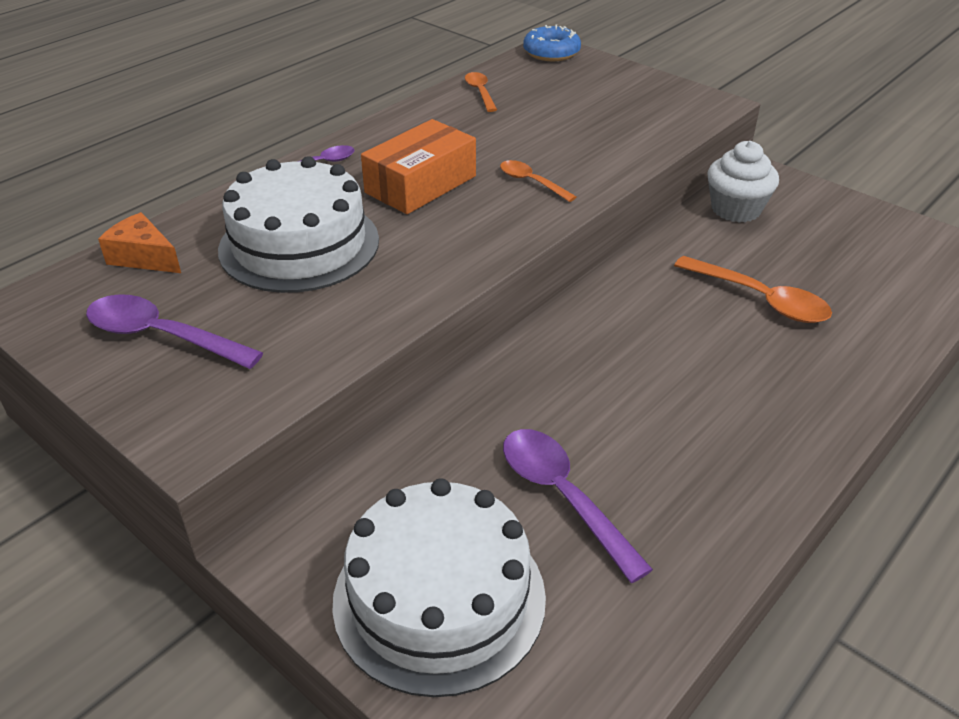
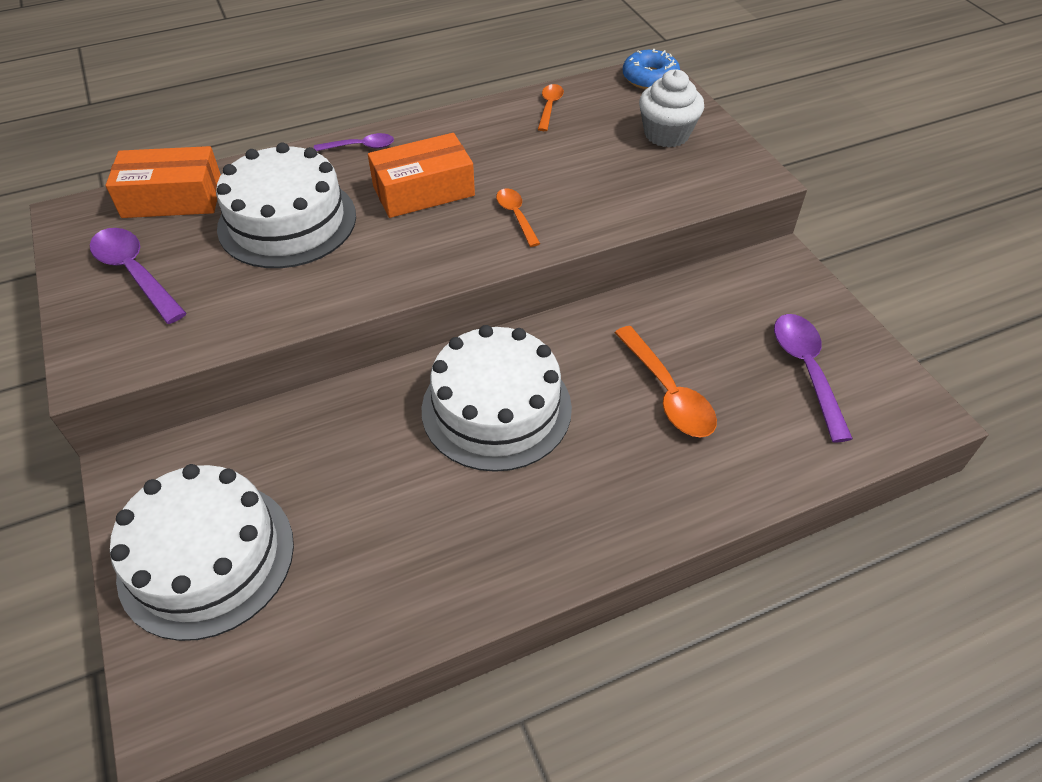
camera: 25 degrees right, 10 degrees up
(143, 257) = (172, 198): orange cheese -> orange box
(562, 496) = (355, 513): purple spoon -> purple spoon (806, 370)
(620, 360) = (496, 408): none -> white cake
(736, 209) = (724, 292): white cupcake -> white cupcake (666, 134)

